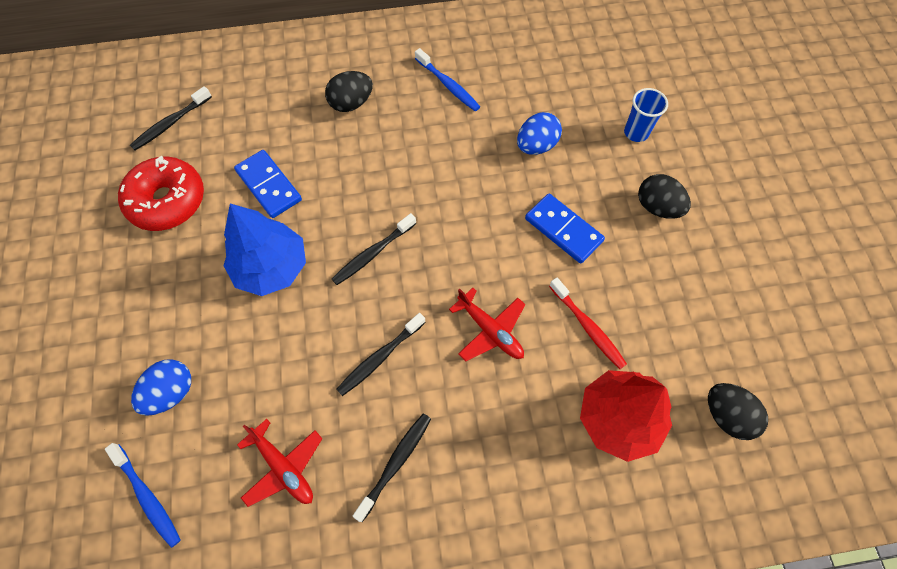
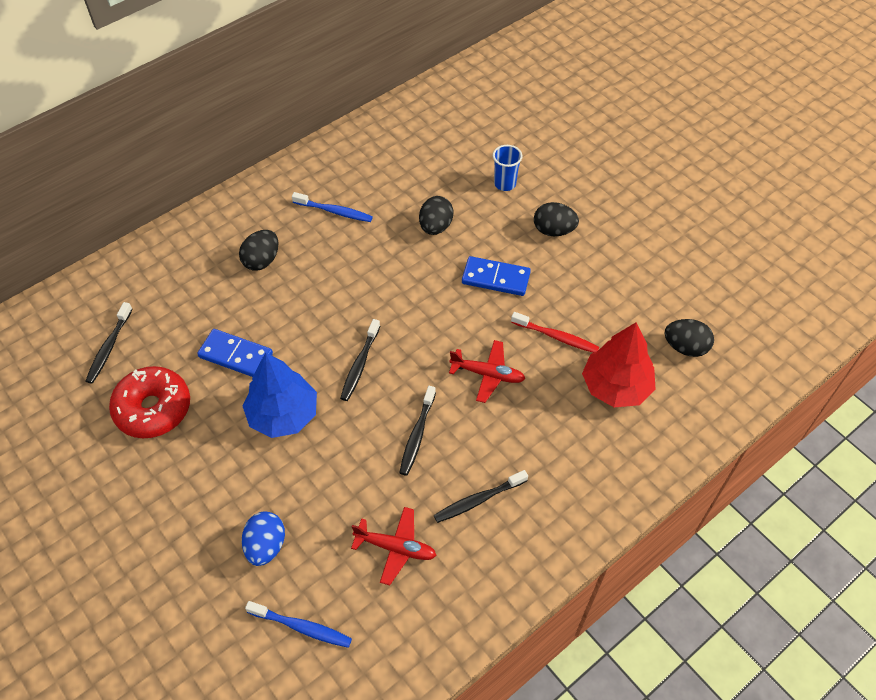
camera: 30 degrees left, 10 degrees down
(395, 464) = (478, 500): black toothbrush -> black toothbrush turned 120 degrees counterclockwise
(536, 146) = (435, 227): blue egg -> black egg

